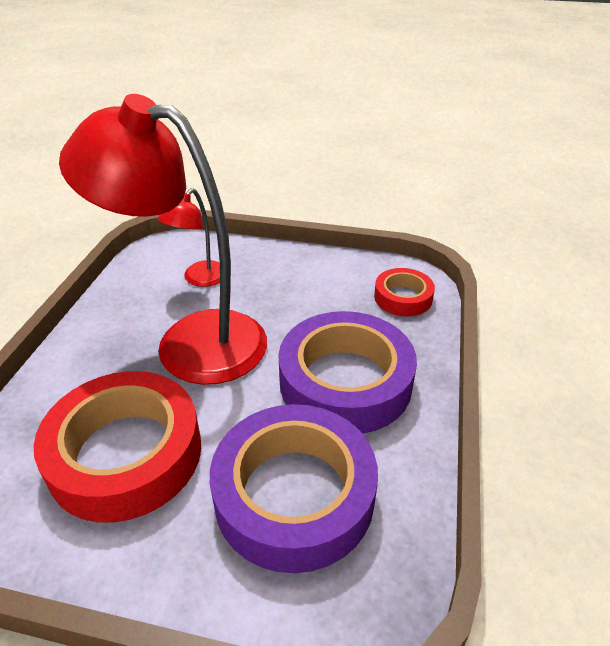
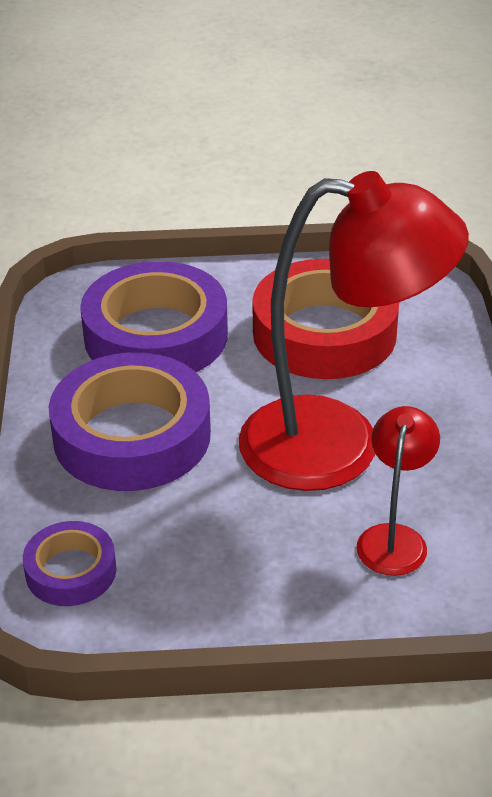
camera: 165 degrees right, 0 degrees up
(403, 297) = (71, 571): red tape -> purple tape

